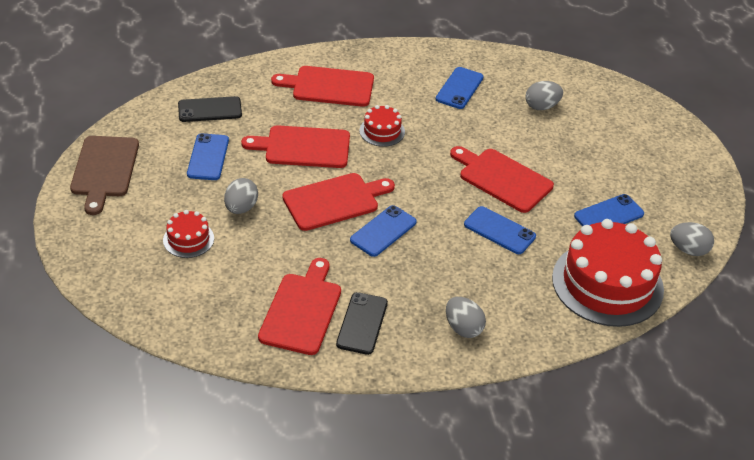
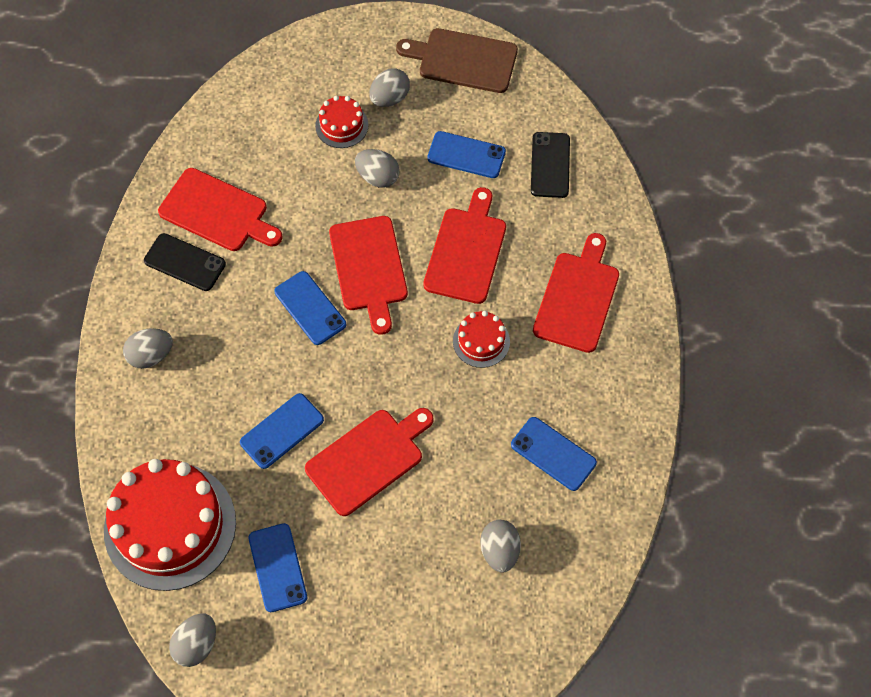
camera: 105 degrees right, 20 degrees up
(153, 211) = (389, 98): none -> grey egg

